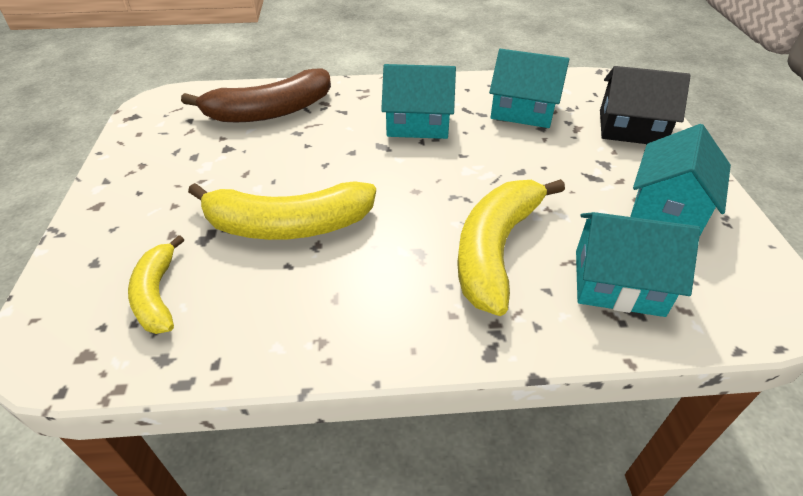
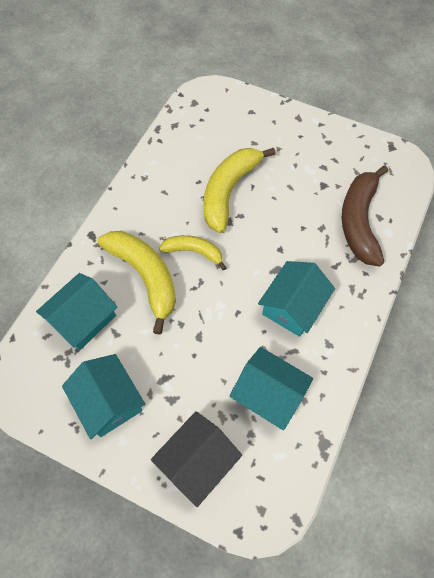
camera: 120 degrees right, 20 degrees up
(157, 295) = (213, 130): yellow banana -> yellow banana (194, 252)
(523, 110) = (268, 393): turquoise house -> turquoise house turned 75 degrees clockwise

